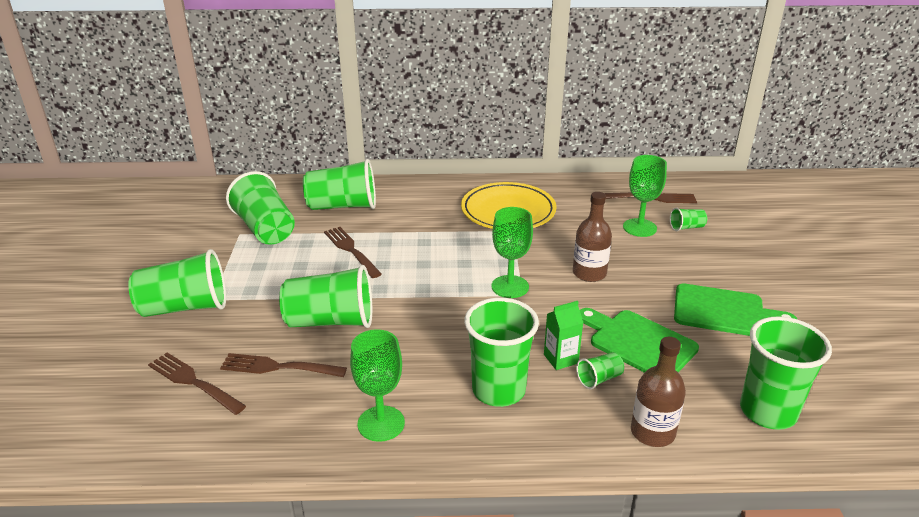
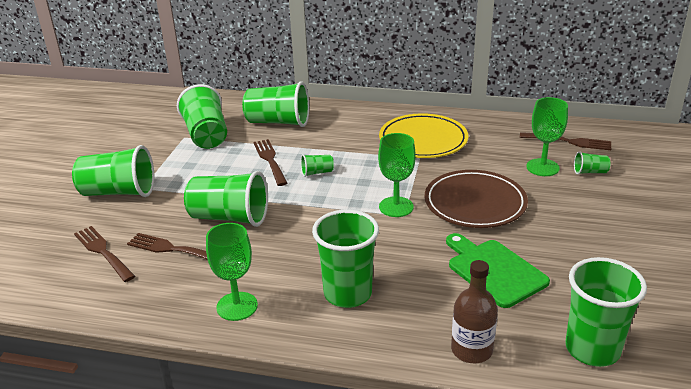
camera: 15 degrees right, 0 degrees up
(560, 359) = (415, 275): green carton -> none
(589, 273) = (475, 203): brown bottle -> brown plate
(599, 379) = (443, 297): green cup -> green cup (317, 172)
(724, 312) = (591, 253): green cutting board -> none

